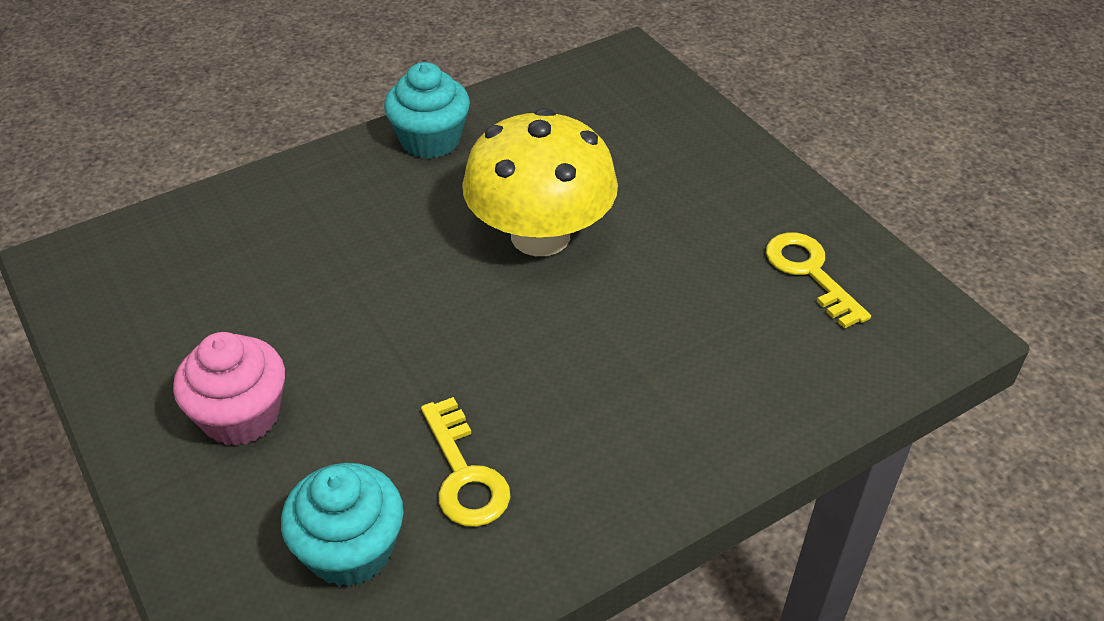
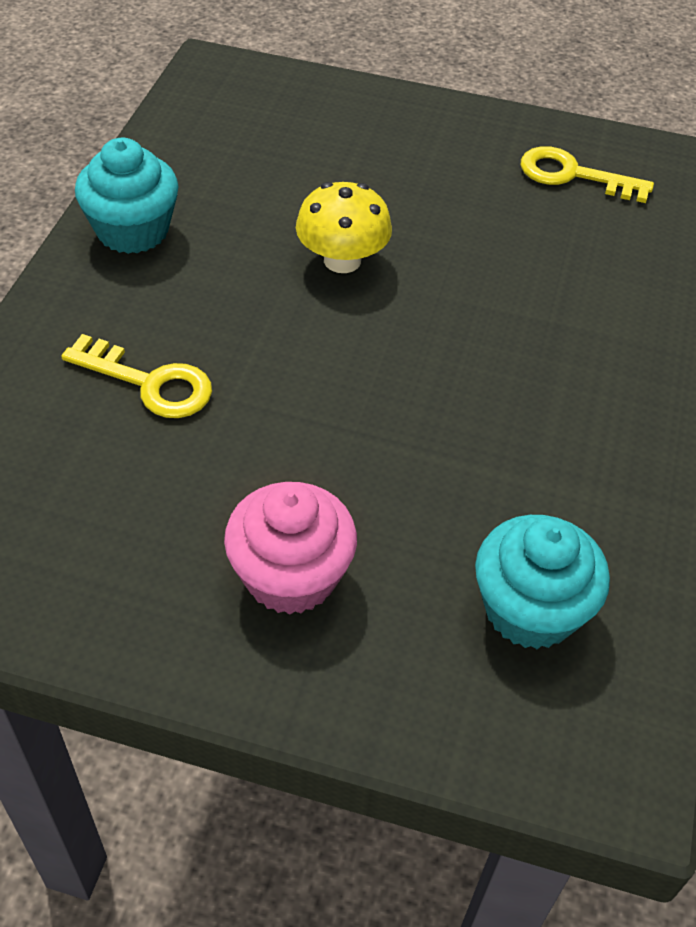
camera: 45 degrees left, 5 degrees up
(464, 474) = (535, 487): yellow key -> yellow key (150, 383)
(540, 235) = (342, 260): yellow mushroom -> yellow mushroom, size x0.57

